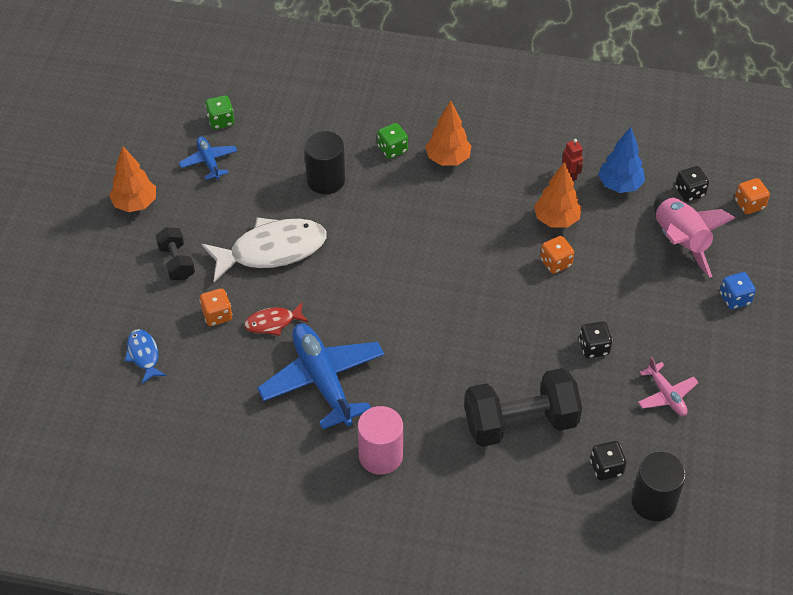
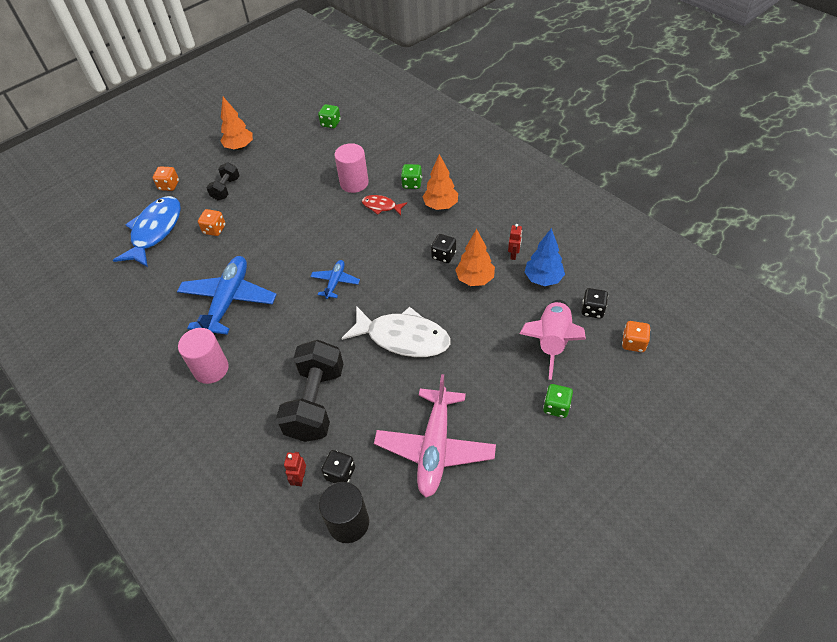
camera: 40 degrees right, 0 degrees up
(144, 355) = (155, 231): blue fish -> blue fish, size x2.02
(209, 161) = (301, 142): blue plane -> blue plane (335, 282)
(272, 250) = (282, 208): white fish -> white fish (403, 338)
(273, 323) = (238, 250): red fish -> red fish (381, 206)
(326, 180) = (354, 183): black cylinder -> pink cylinder
(520, 423) = (315, 402): black dumbbell -> black dumbbell turned 75 degrees clockwise
(555, 263) = (446, 307): orange dice -> orange dice (169, 185)
(574, 494) = (300, 478): none -> red robot
(594, 347) = (416, 381): black dice -> black dice (444, 255)
(666, 395) = (435, 447): pink plane -> pink plane, size x1.98
(734, 299) = (556, 407): blue dice -> green dice

